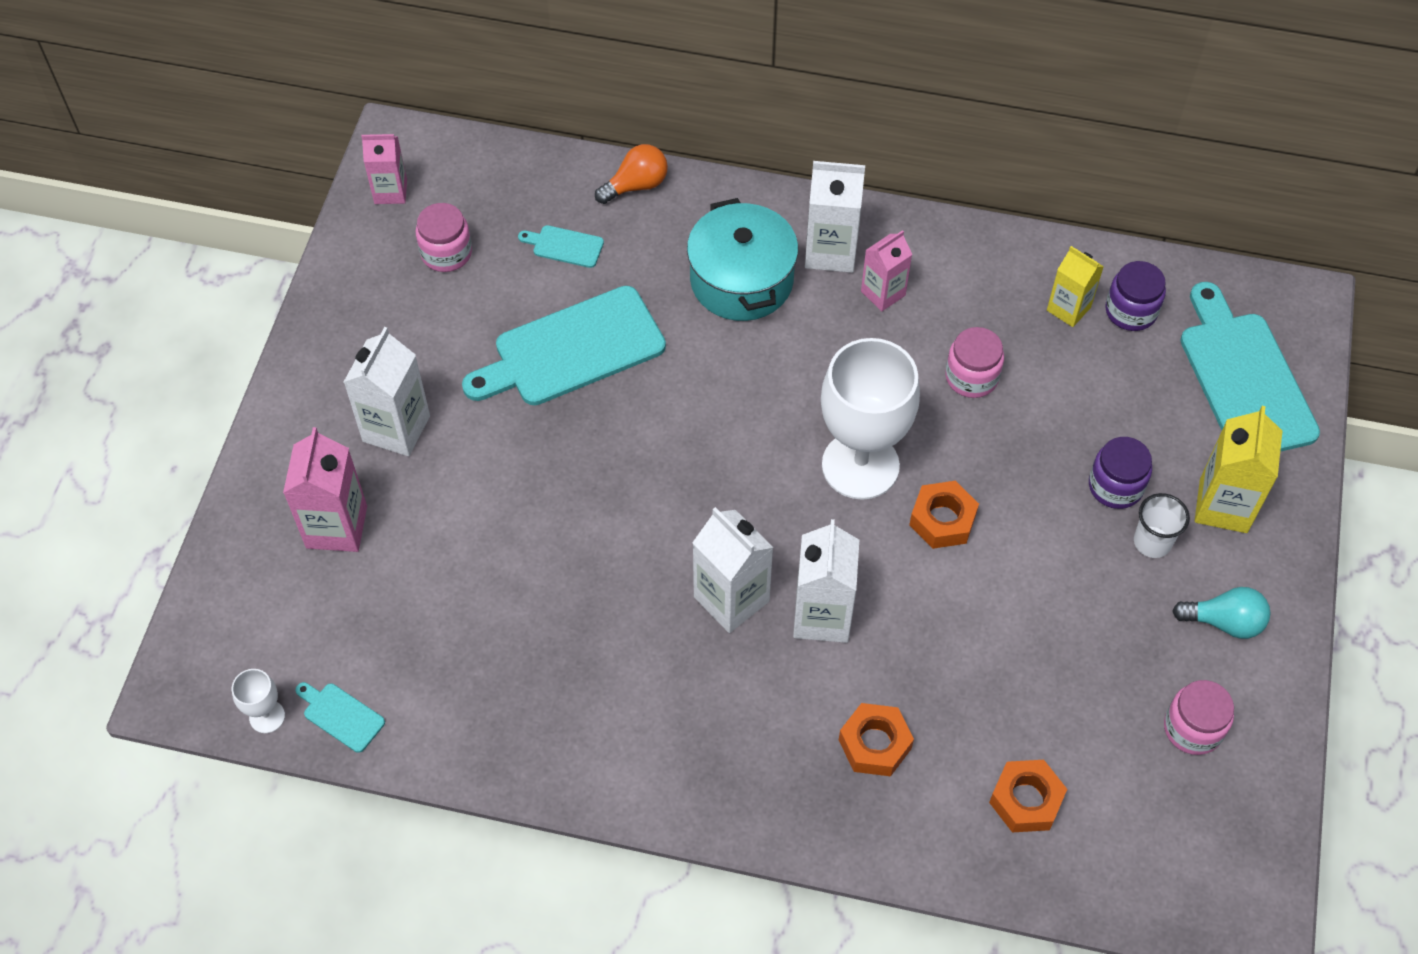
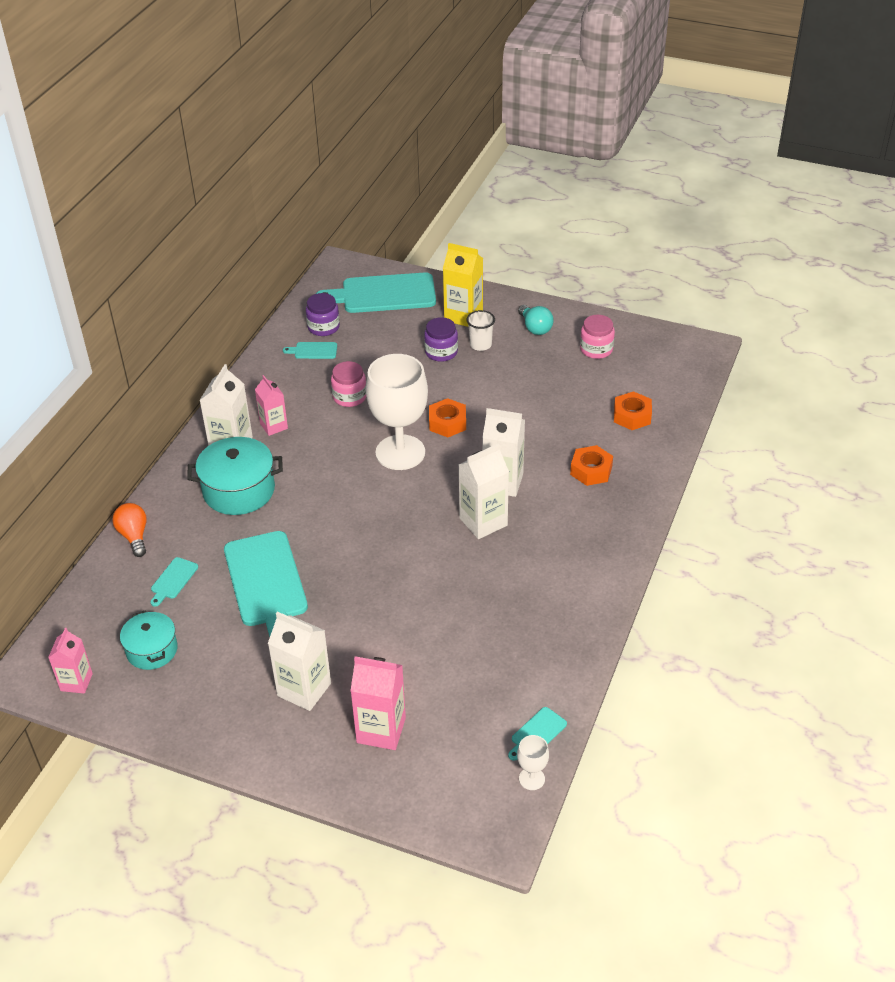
camera: 80 degrees left, 15 degrees down
(446, 253) = (152, 650): pink jar -> turquoise pot
(1068, 309) = (313, 351): yellow carton -> turquoise cutting board
(1224, 622) = (535, 328): turquoise light bulb -> turquoise light bulb turned 135 degrees clockwise

